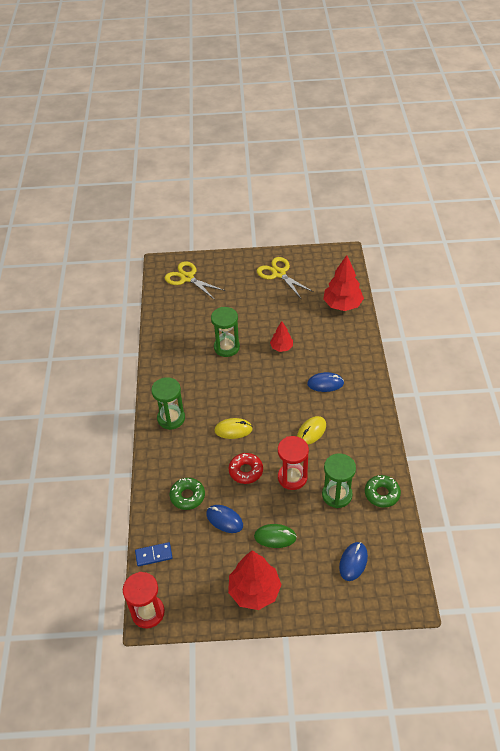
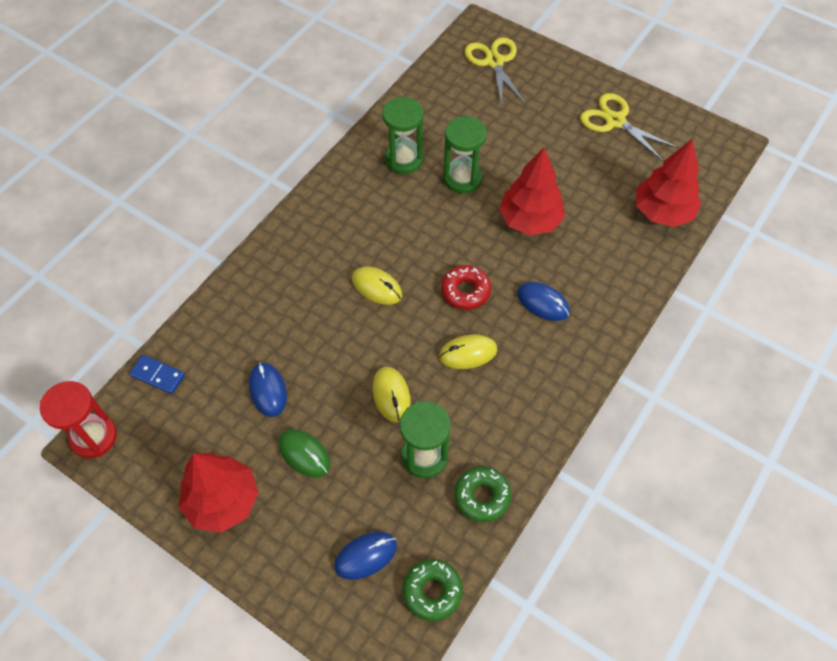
camera: 35 degrees right, 10 degrees up
(171, 418) = (320, 226): green hourglass -> green hourglass (403, 159)
(187, 496) = (254, 332): green donut -> green donut (432, 591)
(246, 471) = (345, 348): red donut -> red donut (465, 291)
(279, 273) = (615, 121): yellow scissors -> yellow scissors turned 45 degrees counterclockwise
(281, 347) = (530, 220): red tree -> red tree, size x1.79
(292, 477) = (391, 395): red hourglass -> yellow mouse

